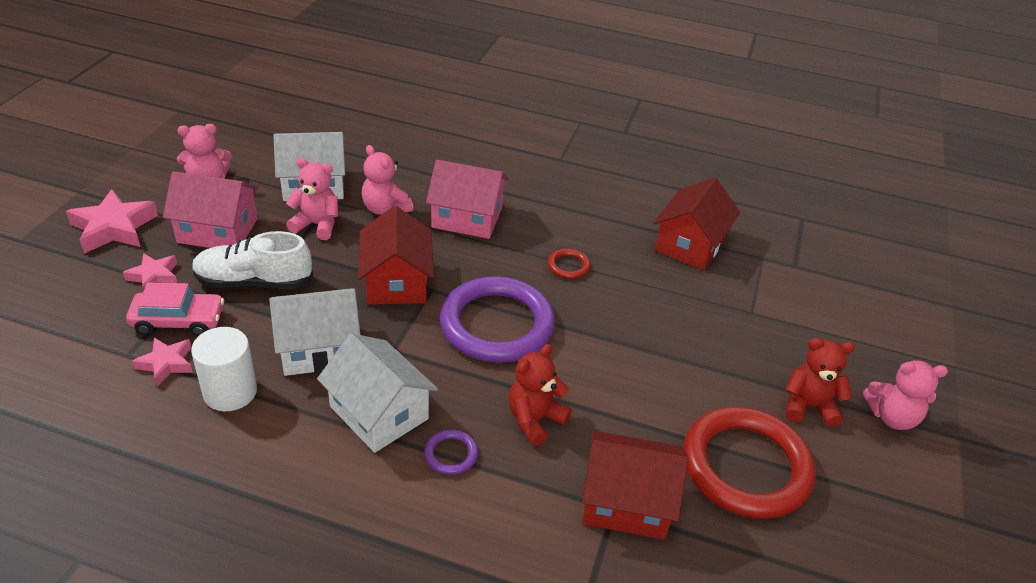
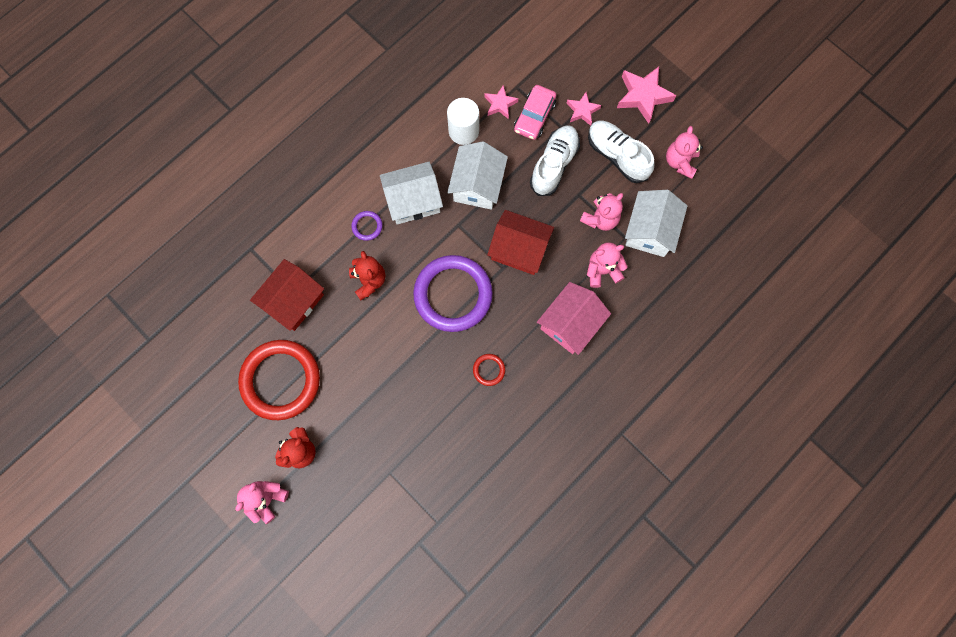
camera: 120 degrees right, 35 degrees up
(218, 230) = (617, 156): pink house -> white shoe
(690, 244) = (475, 475): red house -> none

